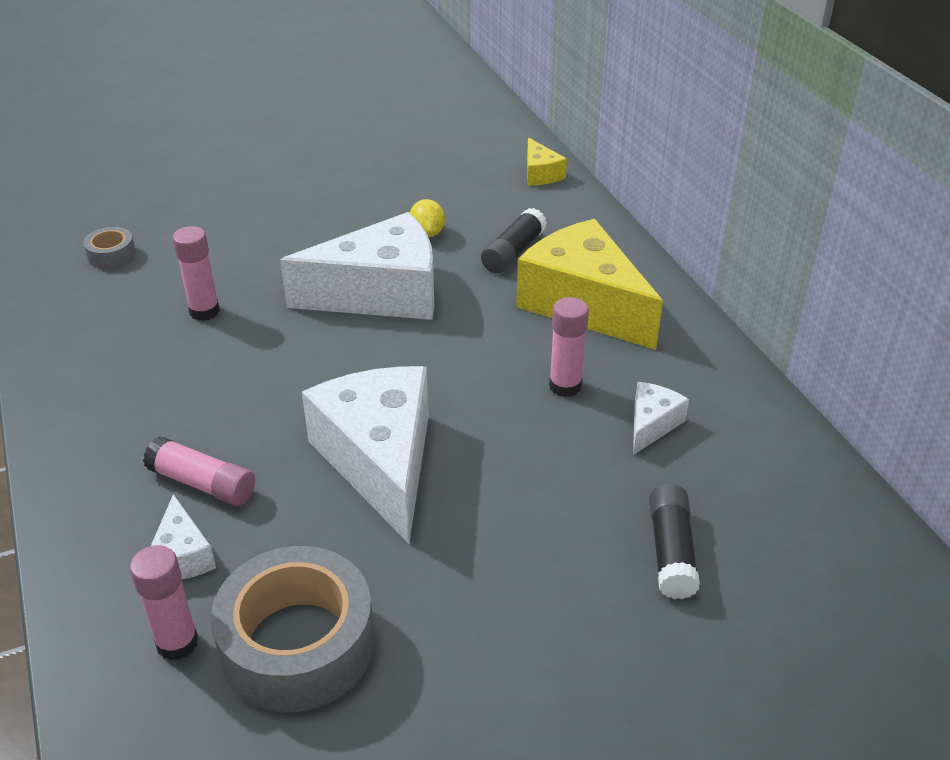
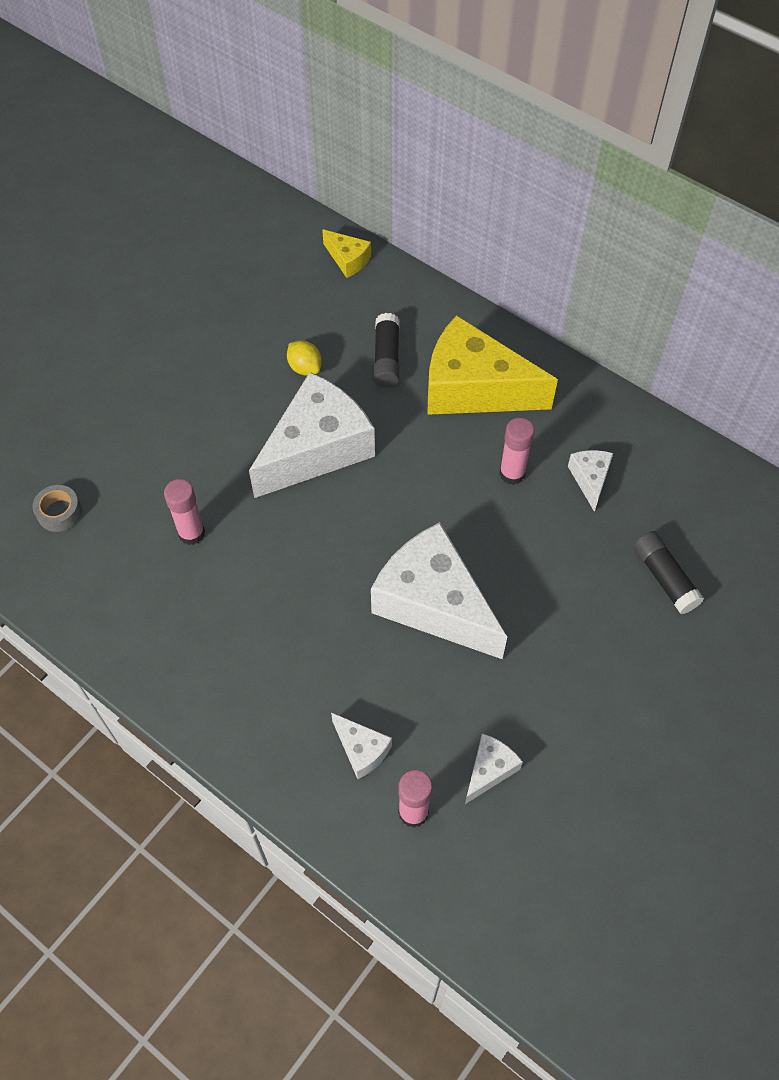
camera: 30 degrees left, 20 degrees up
(203, 484) = (326, 687): pink glue stick -> none
(298, 644) = (489, 770): grey tape -> white cheese

